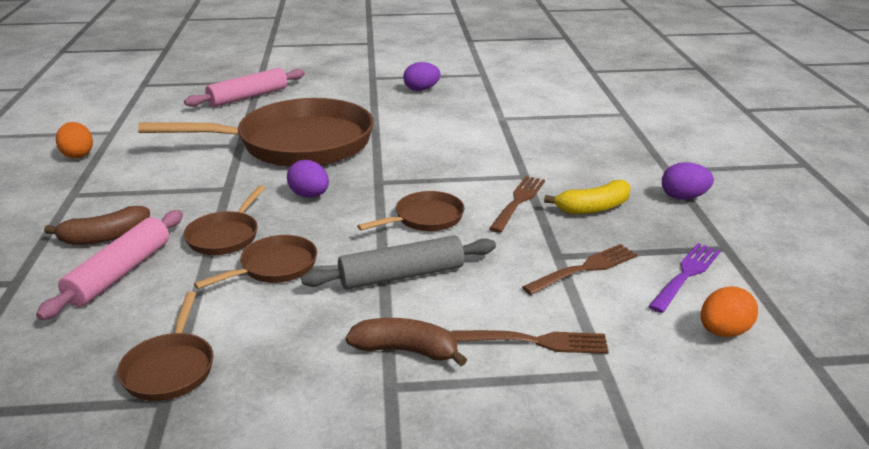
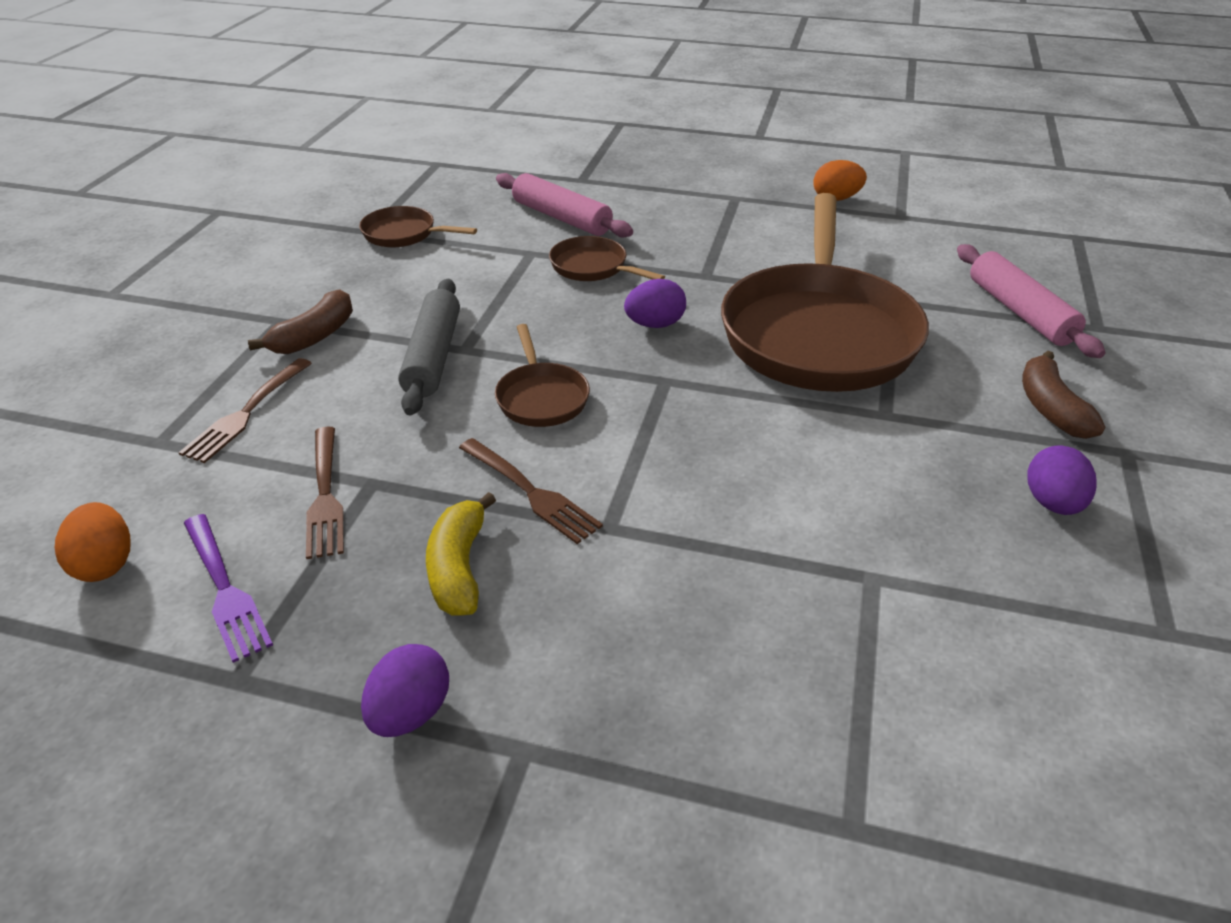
camera: 110 degrees right, 10 degrees up
(105, 237) = (633, 212): brown banana -> brown banana (1050, 408)
(274, 267) = (511, 287): brown pan -> none

